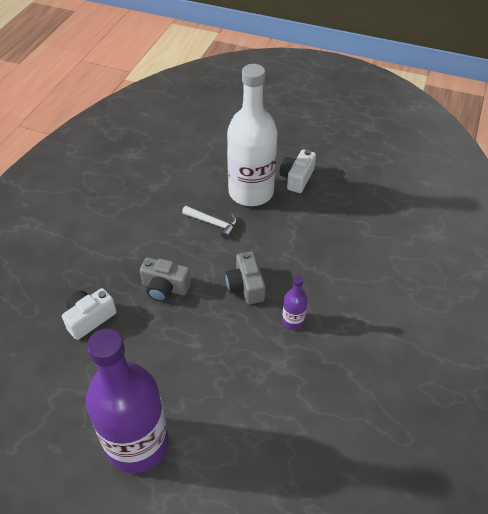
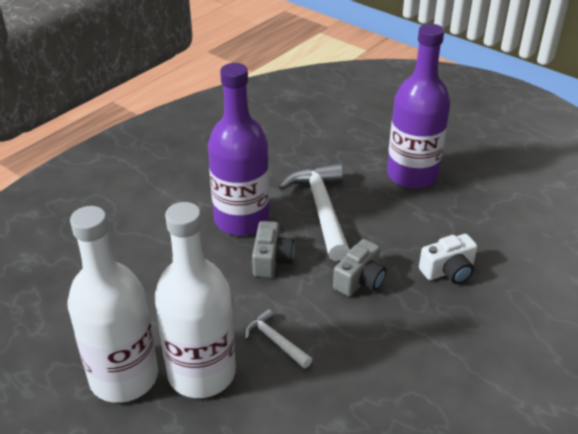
camera: 160 degrees left, 10 degrees down
(165, 287) = (360, 280): grey camera -> grey camera turned 90 degrees clockwise
(223, 357) = (321, 210): none -> white hammer
(293, 321) = (241, 220): purple bottle -> purple bottle, size x2.43
(297, 178) = (124, 377): white camera -> white bottle

